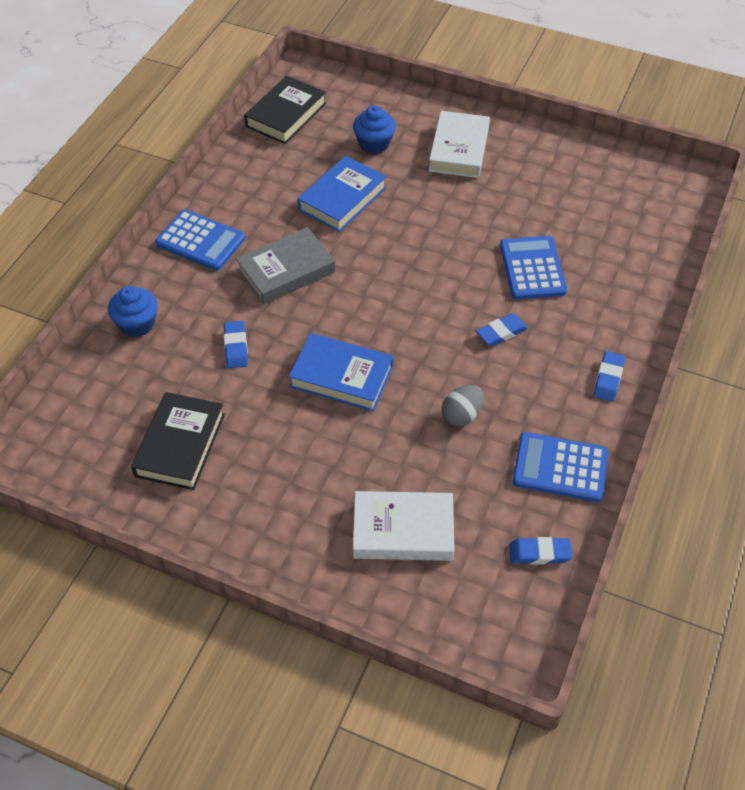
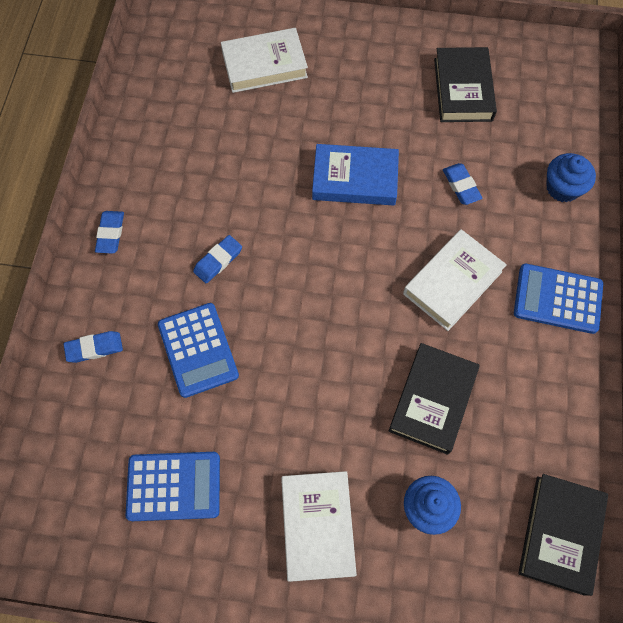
camera: 165 degrees right, 15 degrees up
(286, 271) = (452, 283): grey book -> white book
(342, 199) = (432, 400): blue book -> black book
(461, 415) = (239, 167): grey egg -> none
(539, 553) = (158, 71): blue eraser -> blue eraser (94, 348)
(560, 468) = (148, 140): blue calculator -> blue calculator (174, 486)

